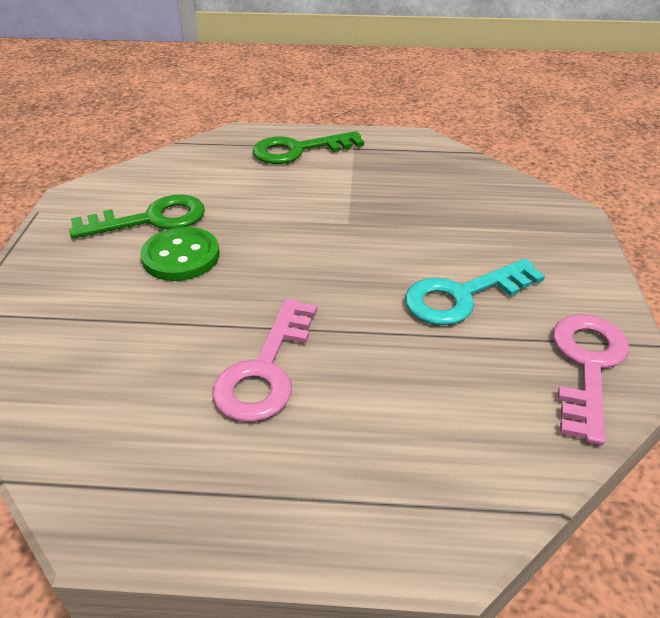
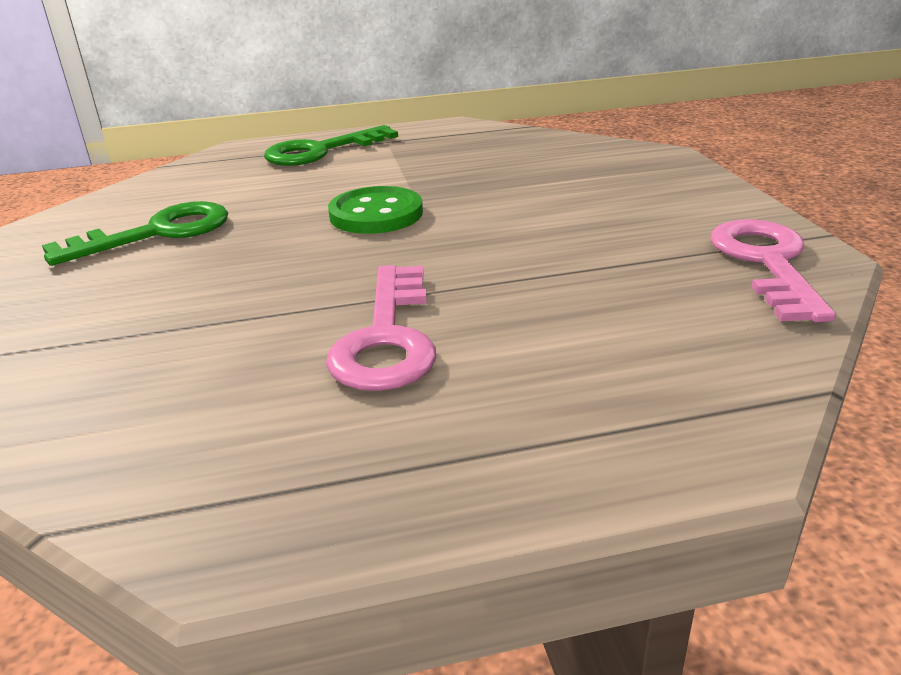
camera: 15 degrees left, 10 degrees down
(181, 256) = (215, 258): green button -> green button (376, 214)
(462, 296) = (590, 233): turquoise key -> none

